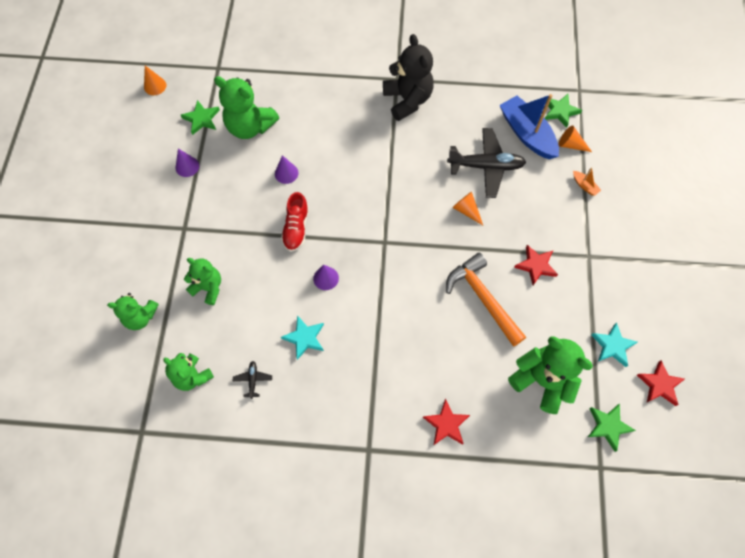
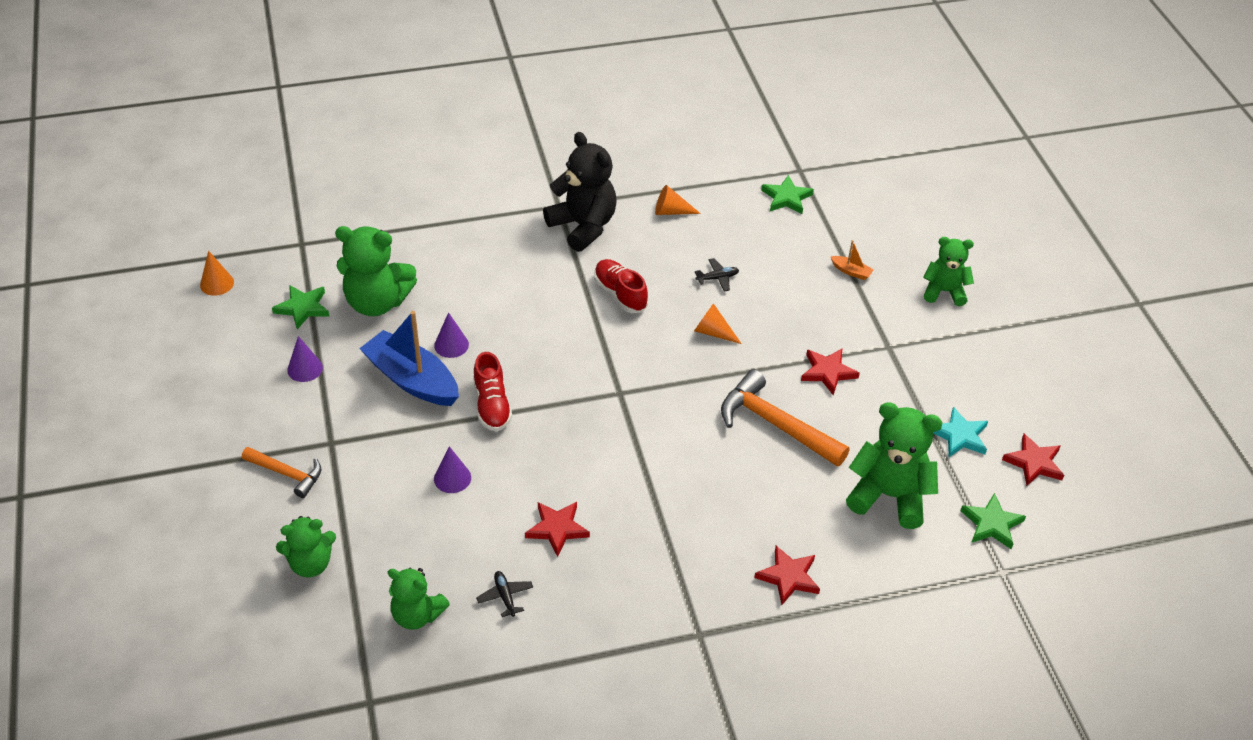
camera: 20 degrees left, 20 degrees down
(149, 244) = (287, 474): none -> orange hammer
(208, 288) = (396, 504): green teddy bear -> green teddy bear (944, 291)
(304, 338) = (557, 529): turquoise star -> red star
(326, 278) = (557, 453): purple cone -> purple cone (452, 478)
(413, 162) = (620, 294): none -> red shoe
(486, 166) = (717, 278): black plane -> black plane, size x0.43
(527, 134) = (755, 231): blue boat -> blue boat (412, 380)
(570, 145) = (815, 231): orange cone -> orange cone (671, 211)

